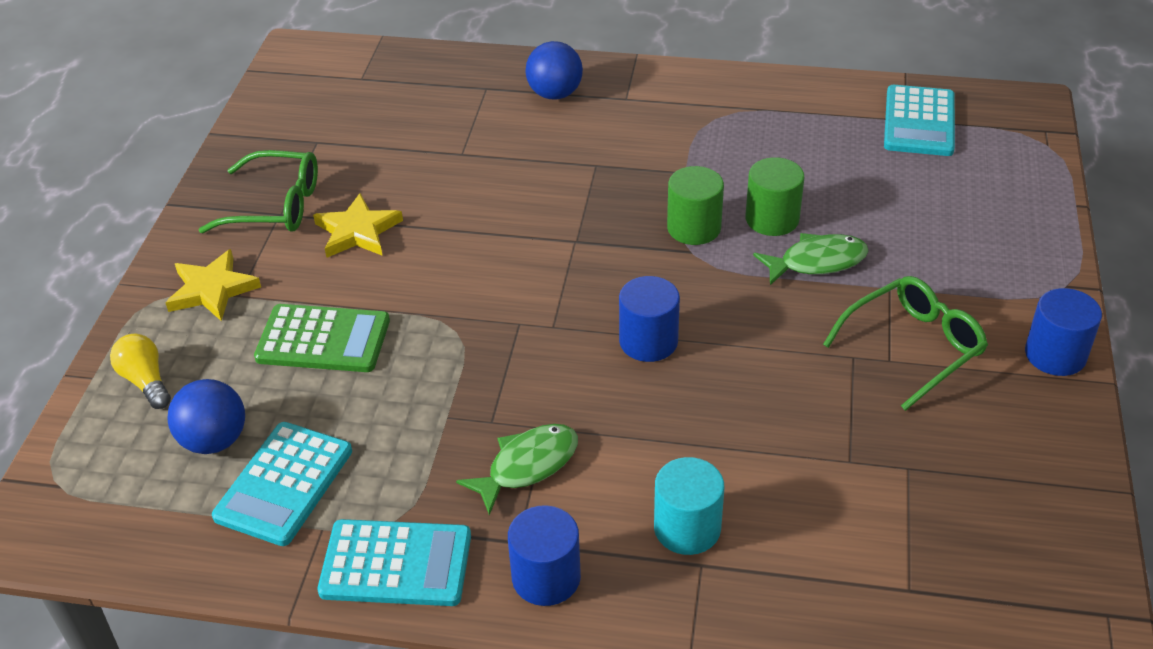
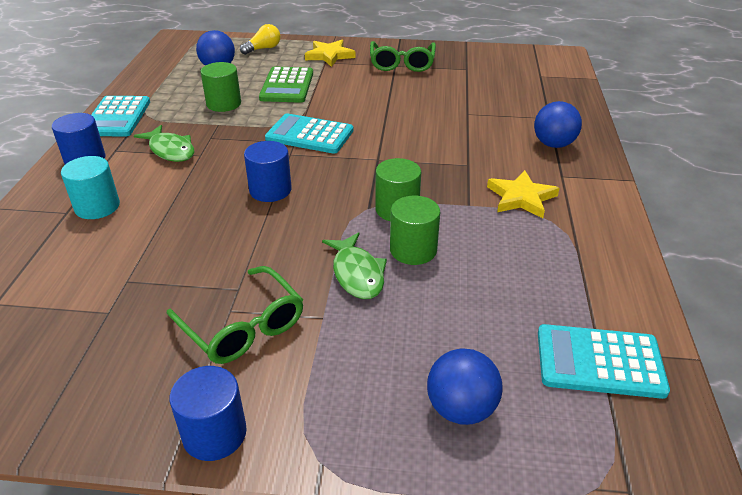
camera: 85 degrees right, 5 degrees down
(284, 484) = (183, 86): turquoise calculator -> turquoise calculator (309, 135)
(357, 231) = (381, 87): yellow star -> yellow star (521, 197)
(374, 416) = (224, 104): none -> green cylinder
(989, 203) = (461, 409): none -> blue ball

